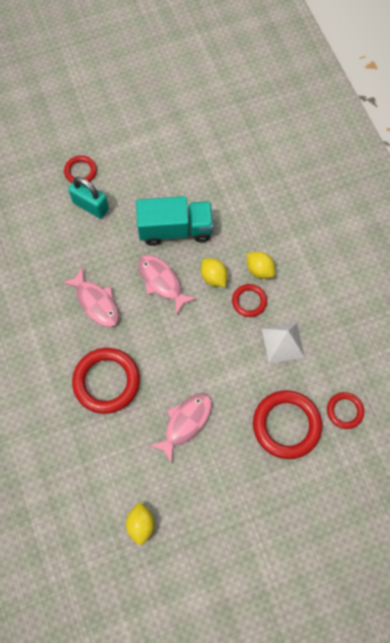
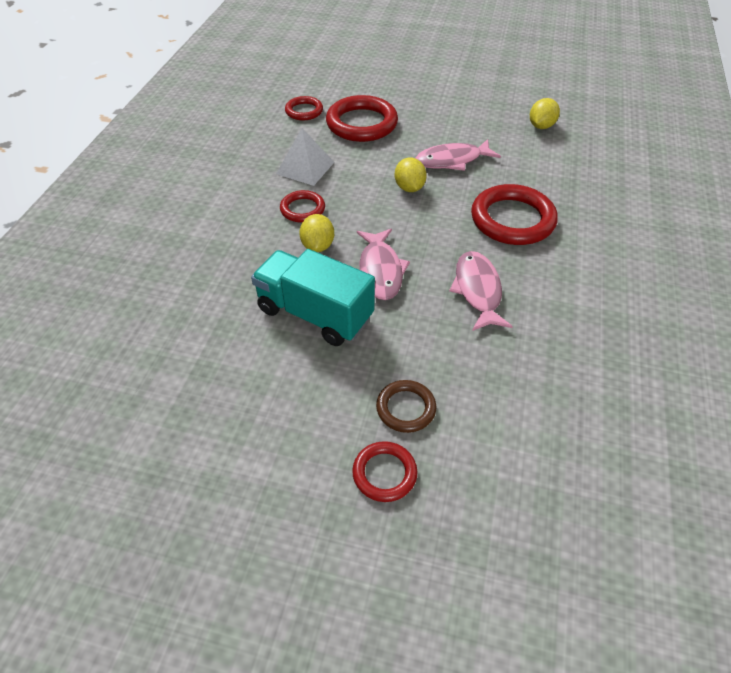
camera: 145 degrees left, 20 degrees down
(91, 206) = (406, 408): turquoise padlock -> brown ring
(259, 270) = (262, 227): yellow lemon -> yellow lemon (409, 188)

